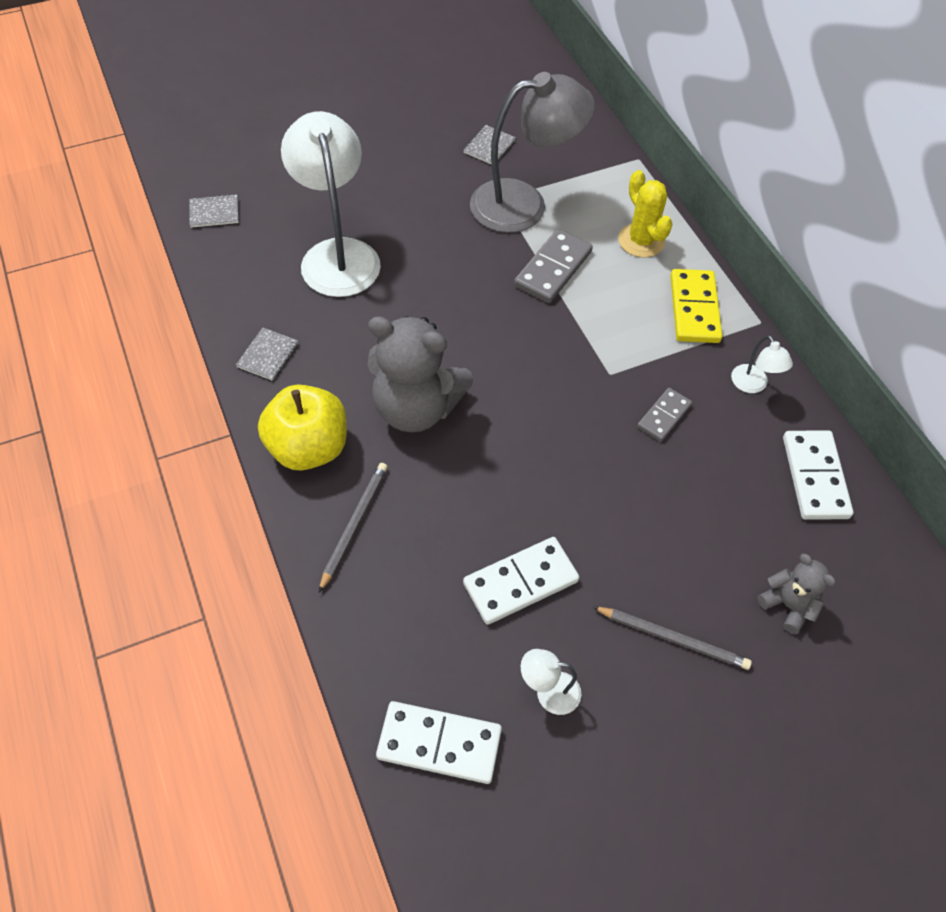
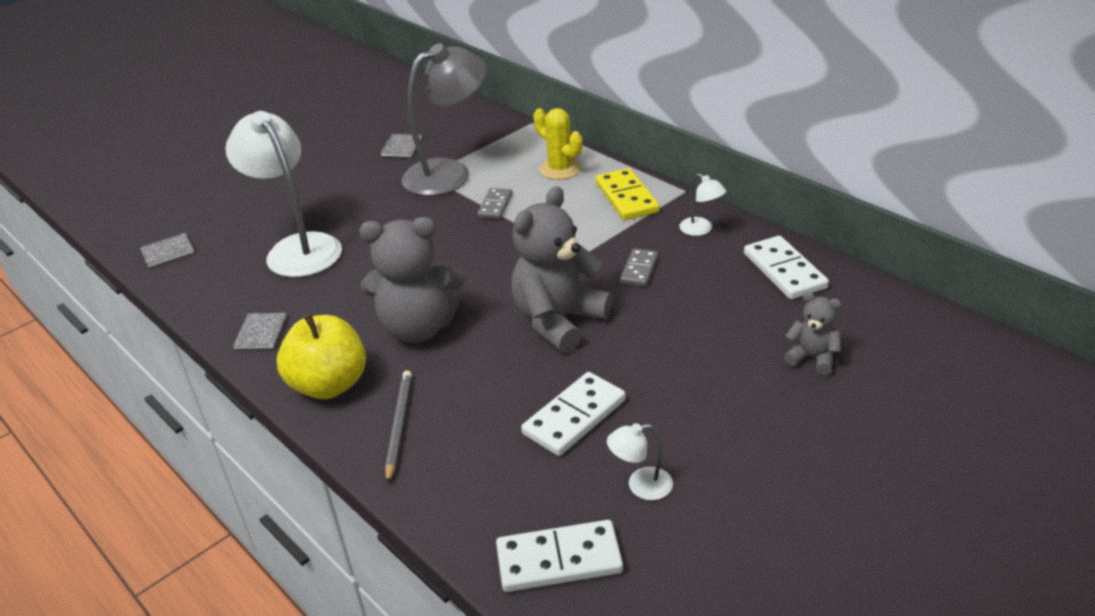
camera: 15 degrees left, 20 degrees down
(553, 269) = (495, 205): grey domino -> grey domino, size x0.62
(554, 454) = (558, 321): none -> grey teddy bear
(672, 638) = (729, 412): grey pencil -> none

